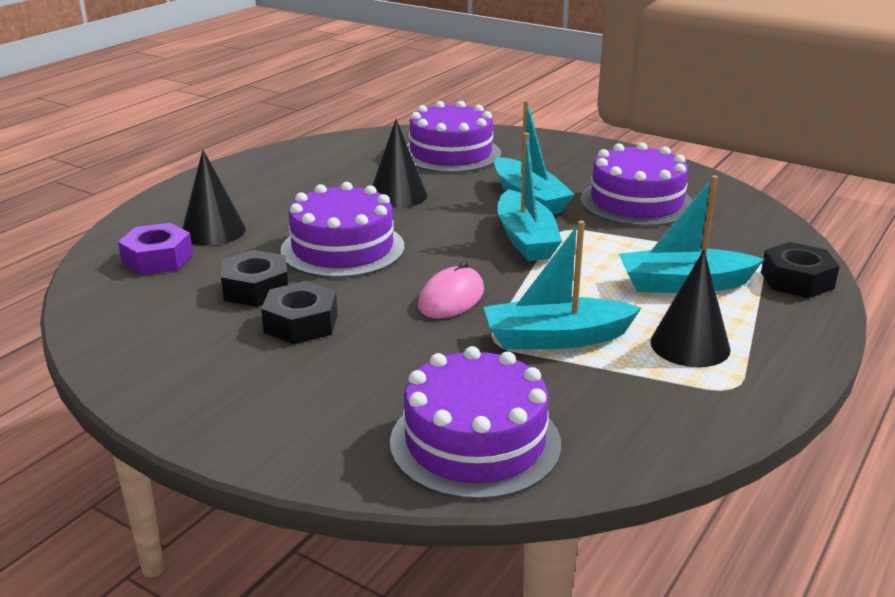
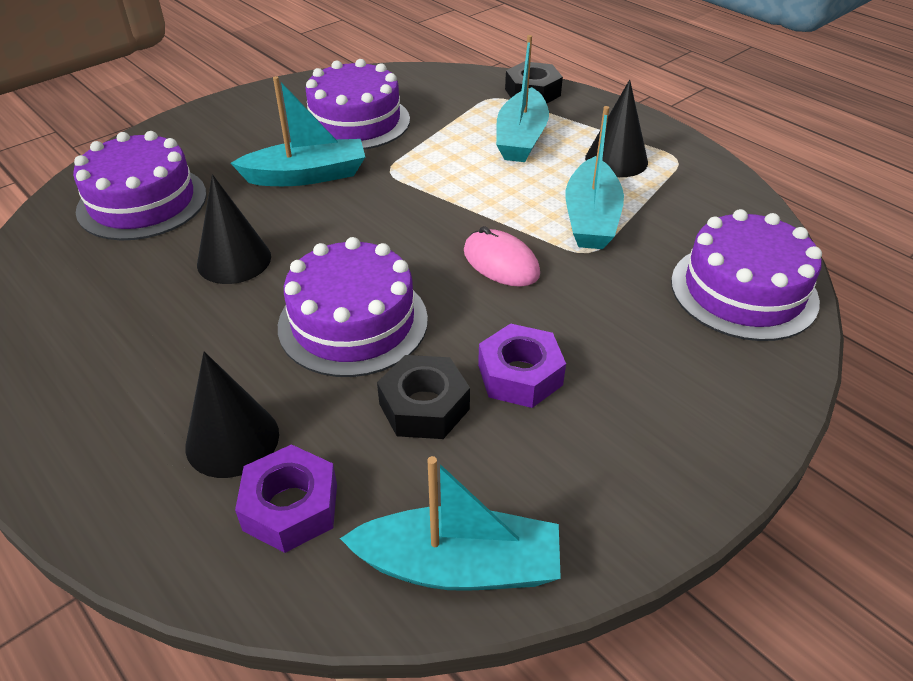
camera: 75 degrees left, 15 degrees up
(301, 323) = (520, 375): black nut -> purple nut
(525, 239) = (397, 196): turquoise boat -> turquoise boat (459, 566)

